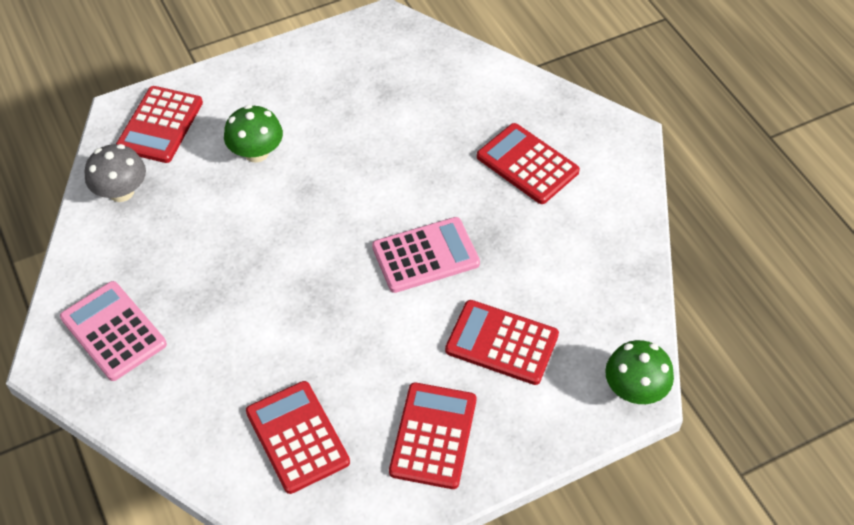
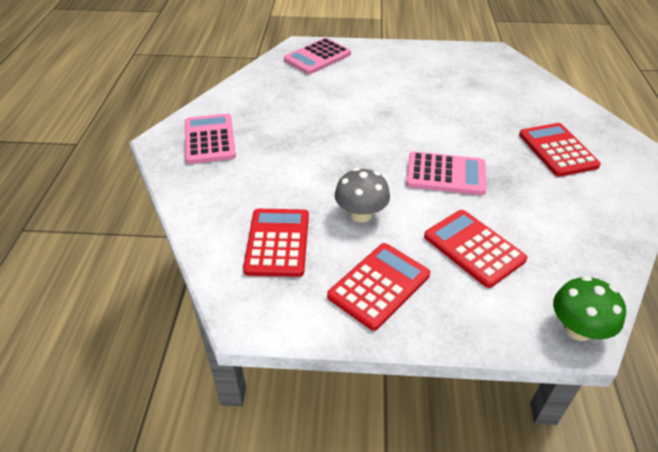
camera: 30 degrees right, 10 degrees down
(121, 192) = (270, 78): grey mushroom -> grey mushroom (361, 214)
(160, 125) = (317, 57): red calculator -> pink calculator
(256, 153) = (366, 86): green mushroom -> none

